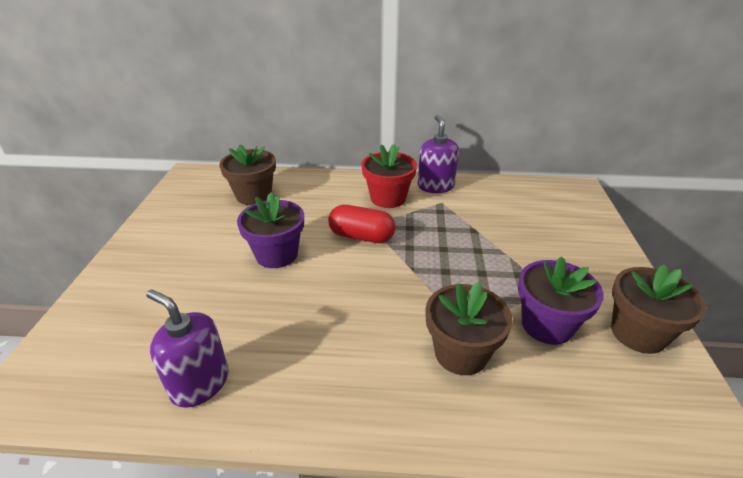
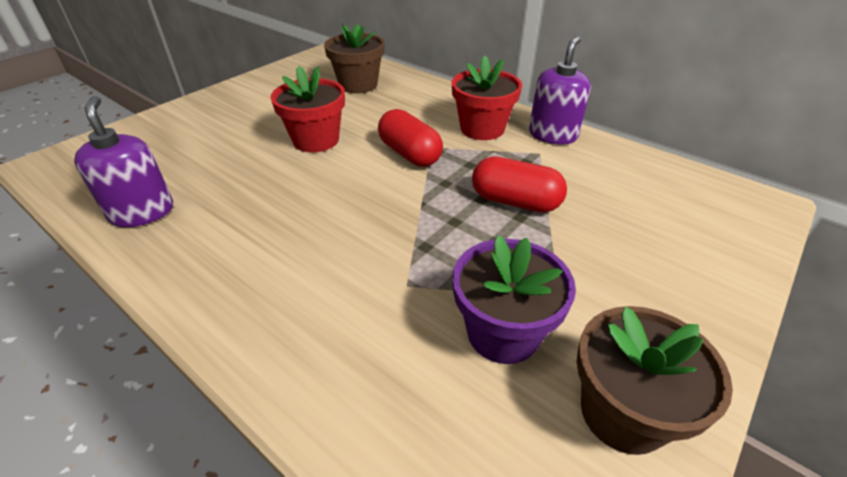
camera: 35 degrees right, 5 degrees up
(276, 254) = (316, 140): purple flower pot -> red flower pot
(461, 353) = (368, 306): brown flower pot -> none
(464, 241) = (515, 201): none -> red capsule

